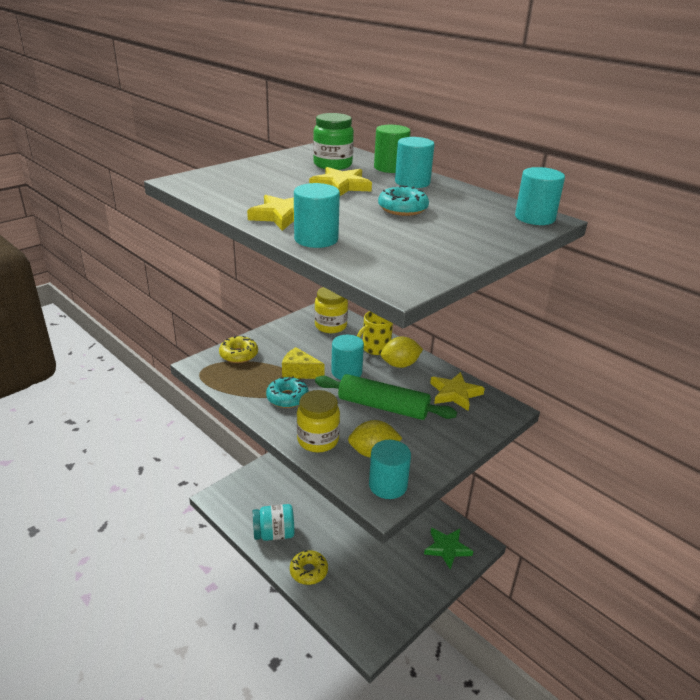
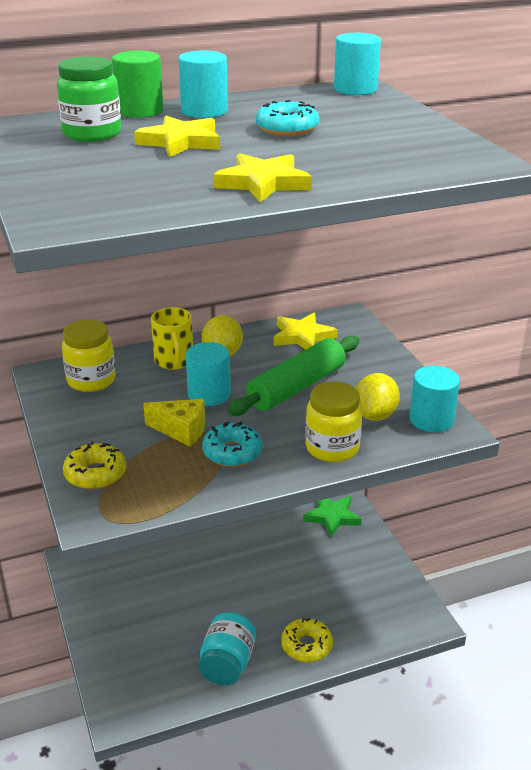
camera: 65 degrees left, 0 degrees up
(299, 372) = (181, 430): yellow cheese -> yellow cheese turned 120 degrees counterclockwise
(316, 239) = (350, 178): turquoise cylinder -> none

